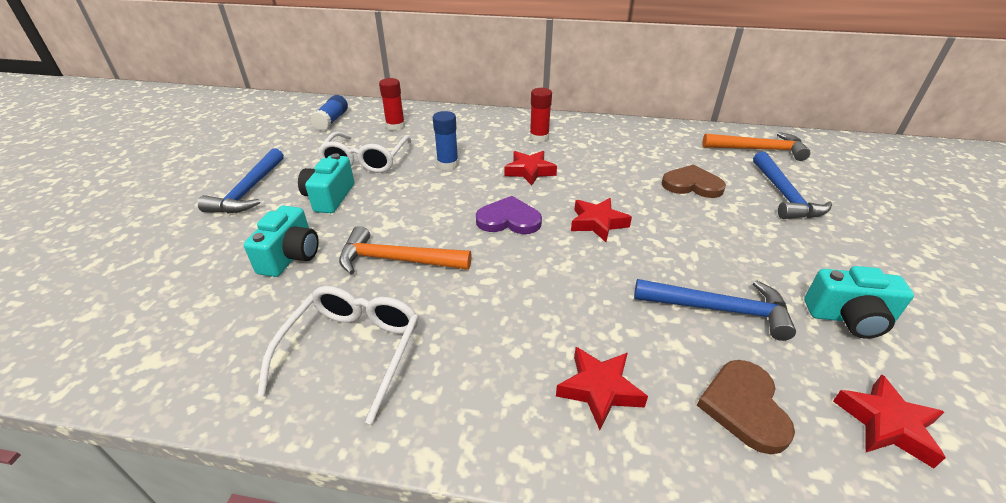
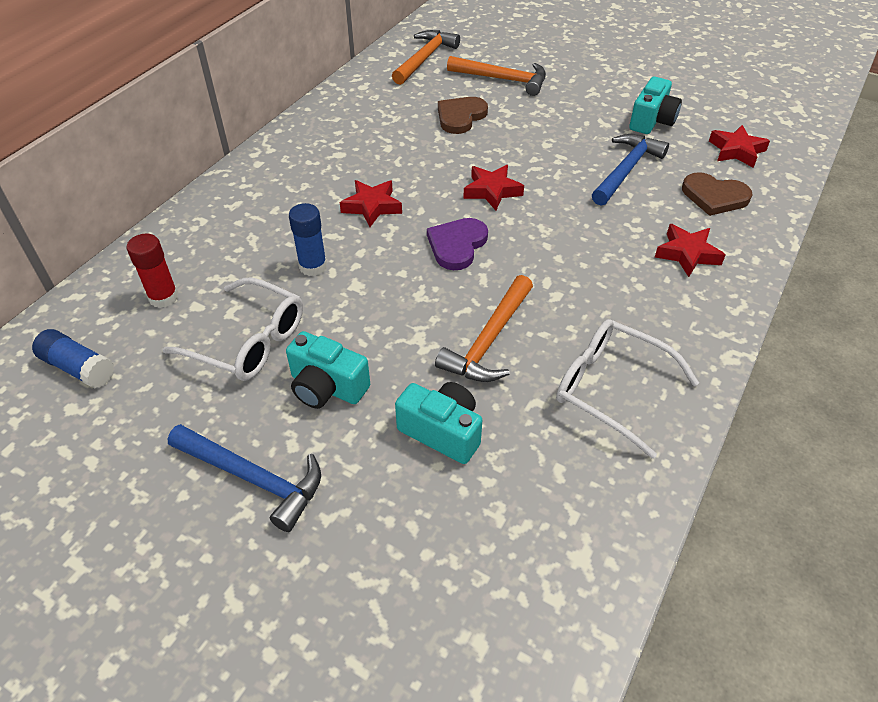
camera: 70 degrees left, 10 degrees up
(539, 137) = (299, 179): red glue stick -> none
(784, 195) = (502, 79): blue hammer -> orange hammer

